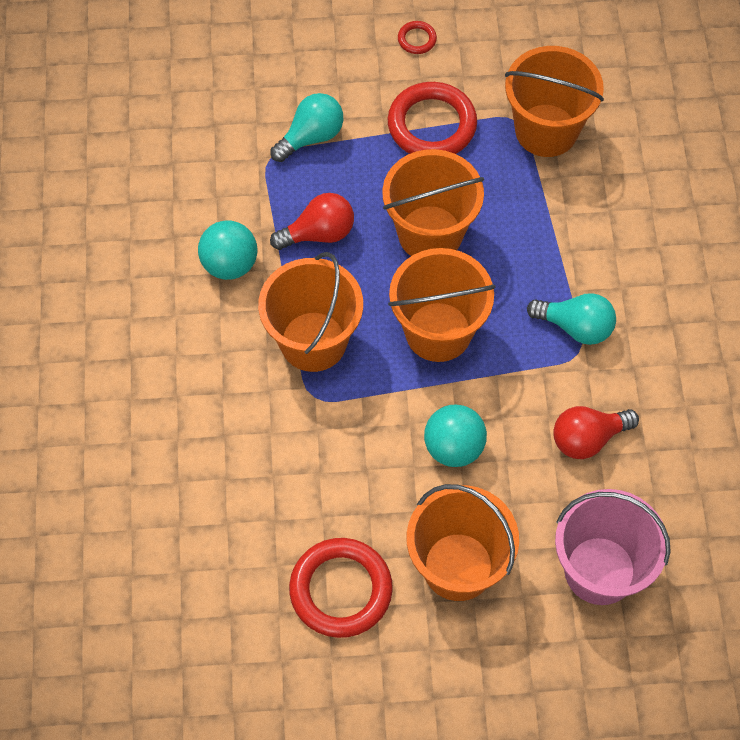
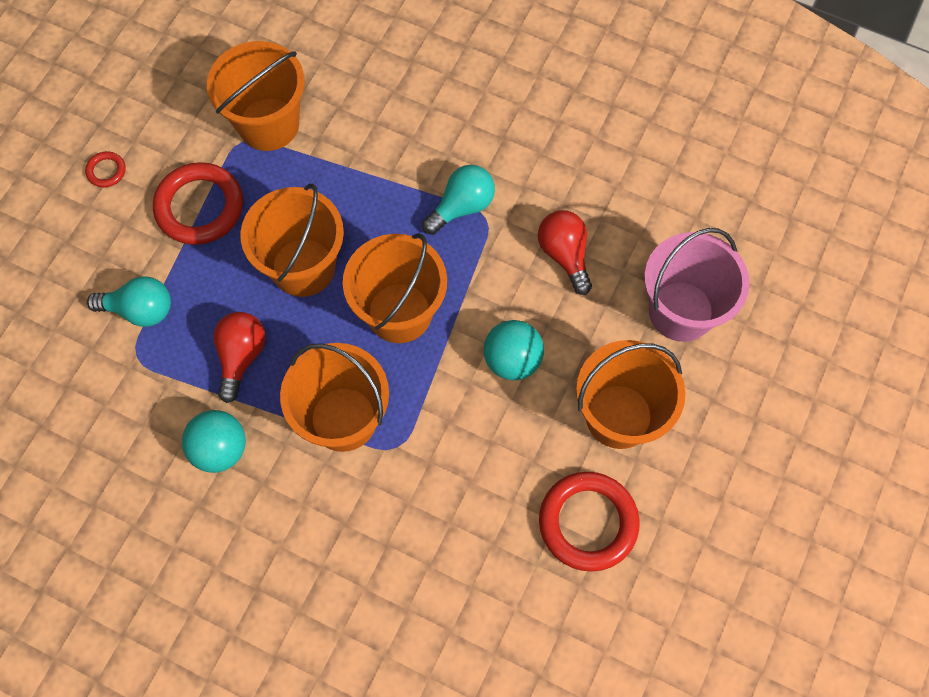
camera: 60 degrees left, 5 degrees up
(311, 137) = (140, 310): turquoise light bulb -> turquoise light bulb turned 105 degrees clockwise
(587, 438) = (564, 255): red light bulb -> red light bulb turned 150 degrees clockwise

